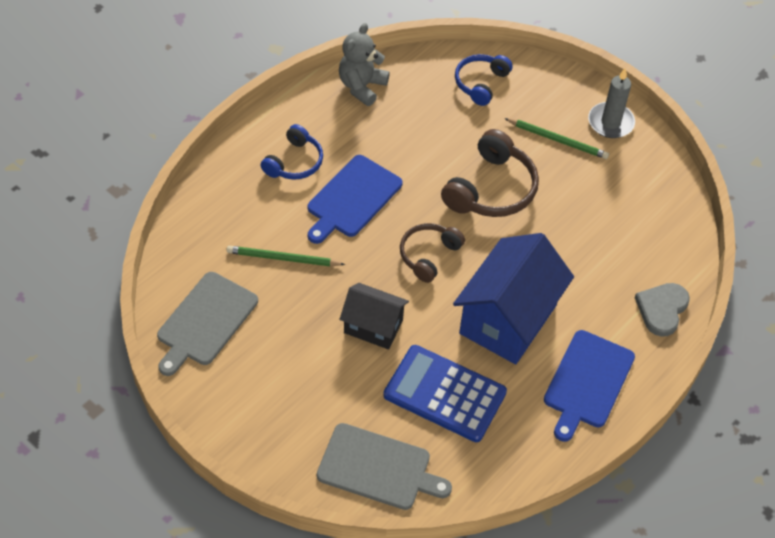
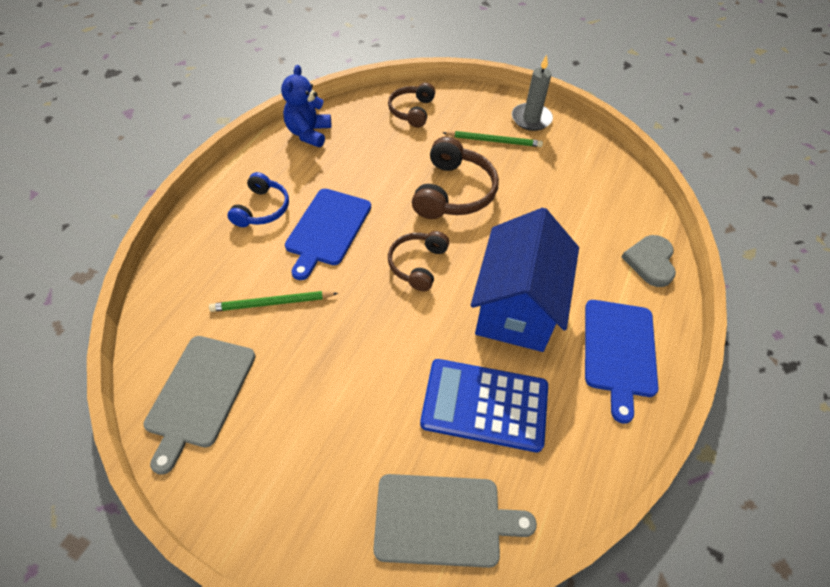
camera: 15 degrees left, 0 degrees up
(362, 86) = (309, 133): grey teddy bear -> blue teddy bear
(373, 326) = (385, 350): black house -> none
(481, 83) = (412, 111): blue headphones -> brown headphones

